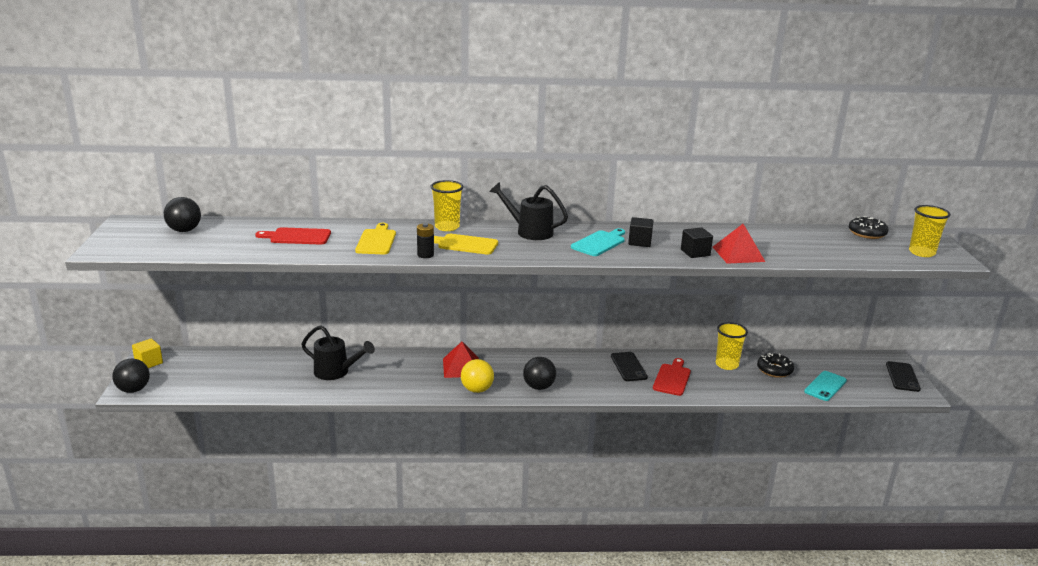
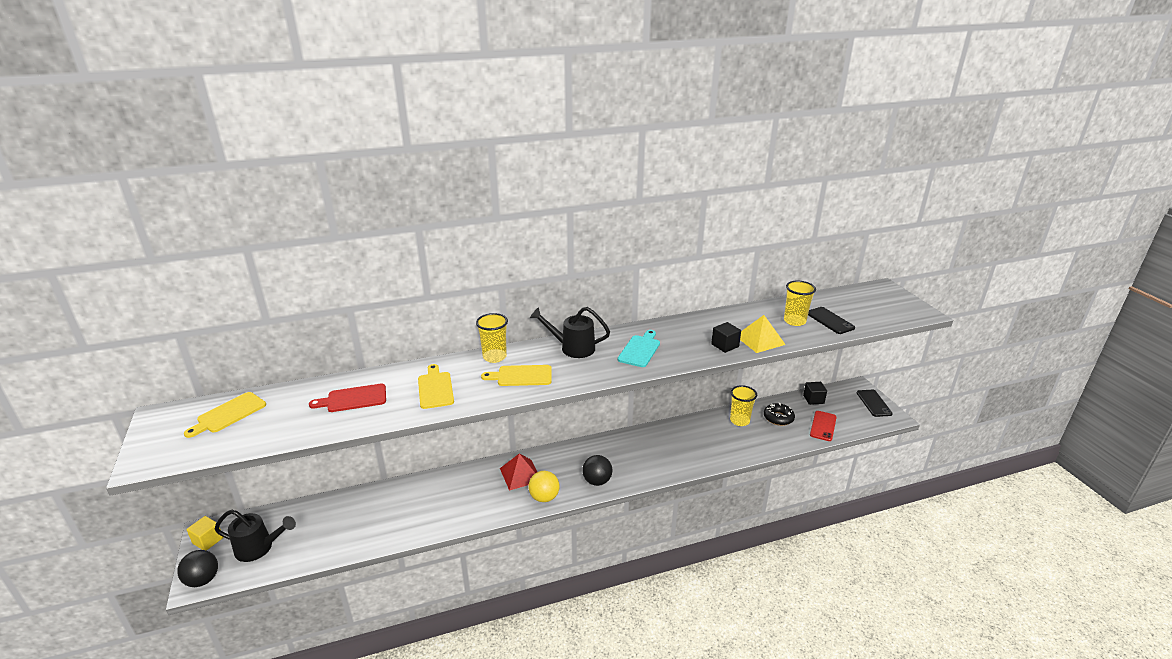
camera: 15 degrees left, 5 degrees up
(184, 230) = (229, 414): black ball -> yellow cutting board
(336, 372) = (406, 507): black watering can -> black watering can (259, 548)
(425, 255) = (490, 397): black battery -> none
(628, 367) = (663, 441): black phone -> black phone (830, 320)
(639, 242) = (673, 342): black cube -> black cube (813, 399)
(672, 378) = (703, 445): red cutting board -> none
(738, 254) = (759, 340): red pyramid -> yellow pyramid
(825, 386) = (823, 426): turquoise phone -> red phone
(867, 233) = (844, 296): black donut -> none
(922, 252) = (895, 310): yellow cup -> yellow cup (794, 321)

